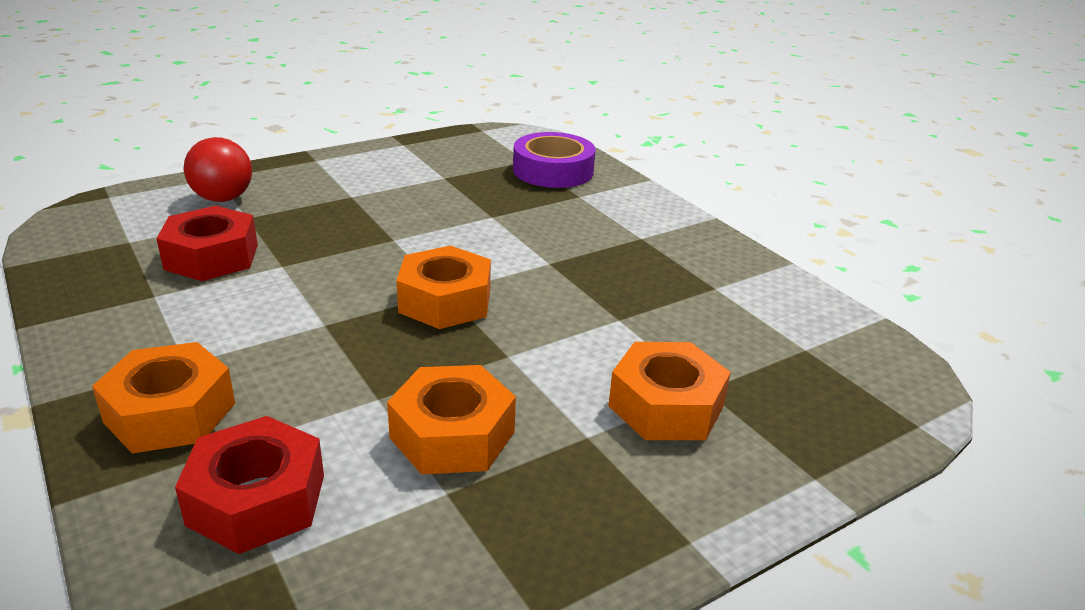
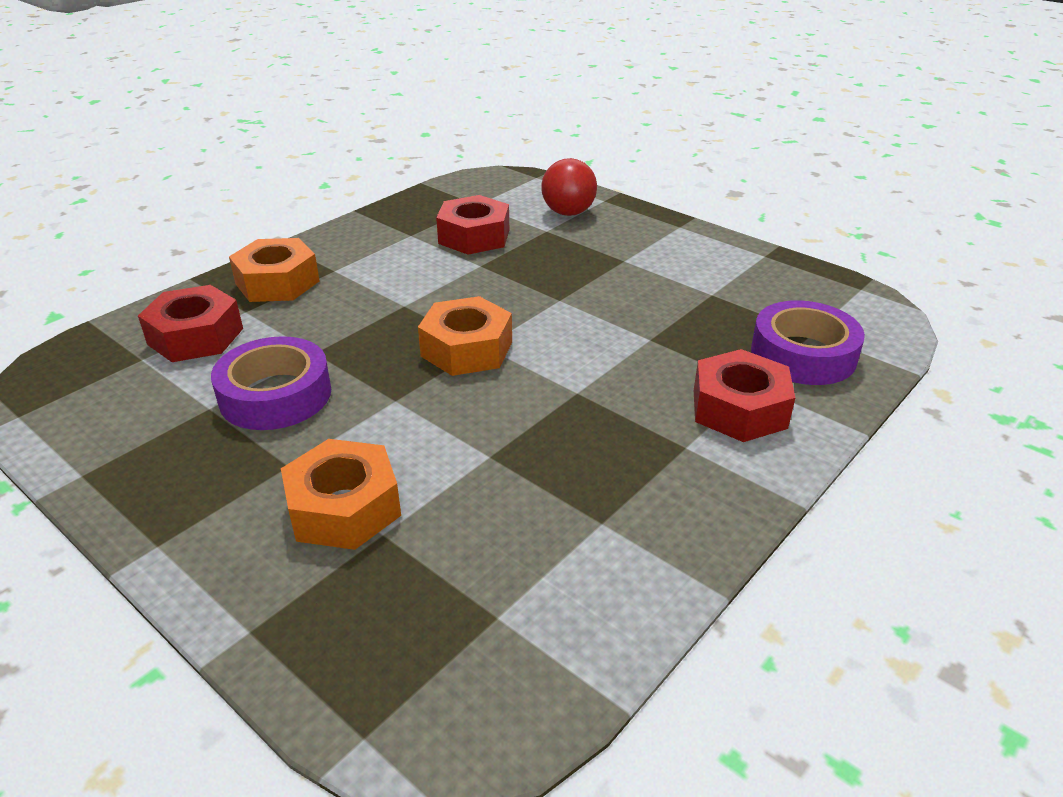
camera: 75 degrees right, 5 degrees up
(452, 435) = (275, 395): orange nut -> purple tape
(606, 208) = (739, 409): none -> red nut

